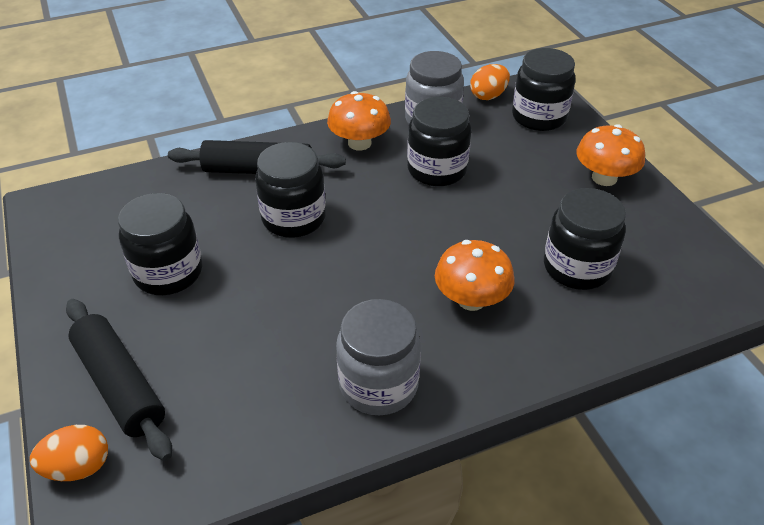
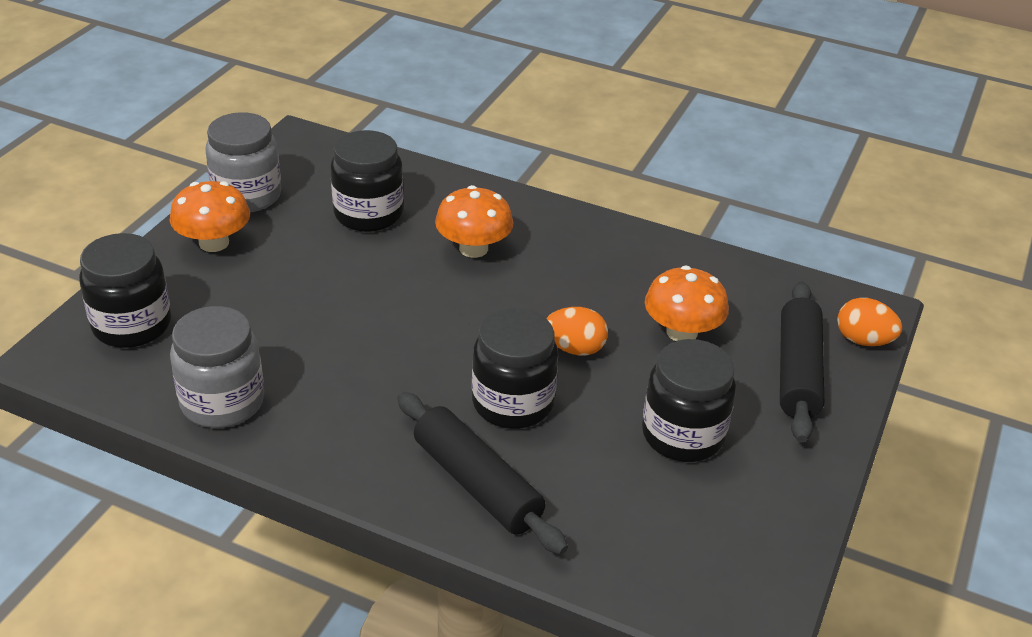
camera: 135 degrees left, 5 degrees down
(359, 143) = (334, 434): orange mushroom -> orange mushroom (682, 332)
(378, 385) = (611, 251): grey jar -> grey jar (247, 195)
(437, 170) = (319, 350): black jar -> none
(488, 96) = (116, 384): orange egg -> orange egg (574, 349)

